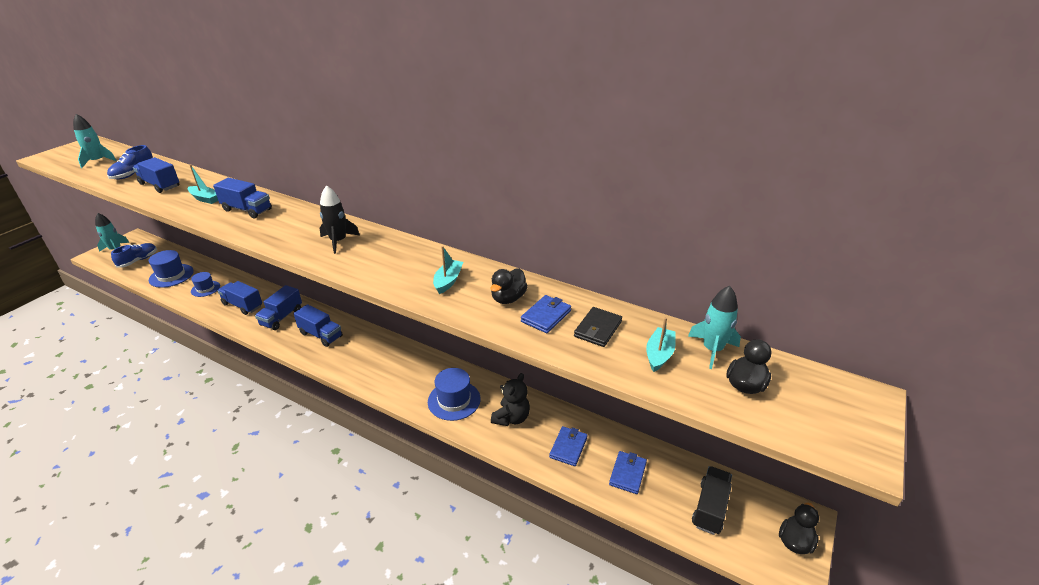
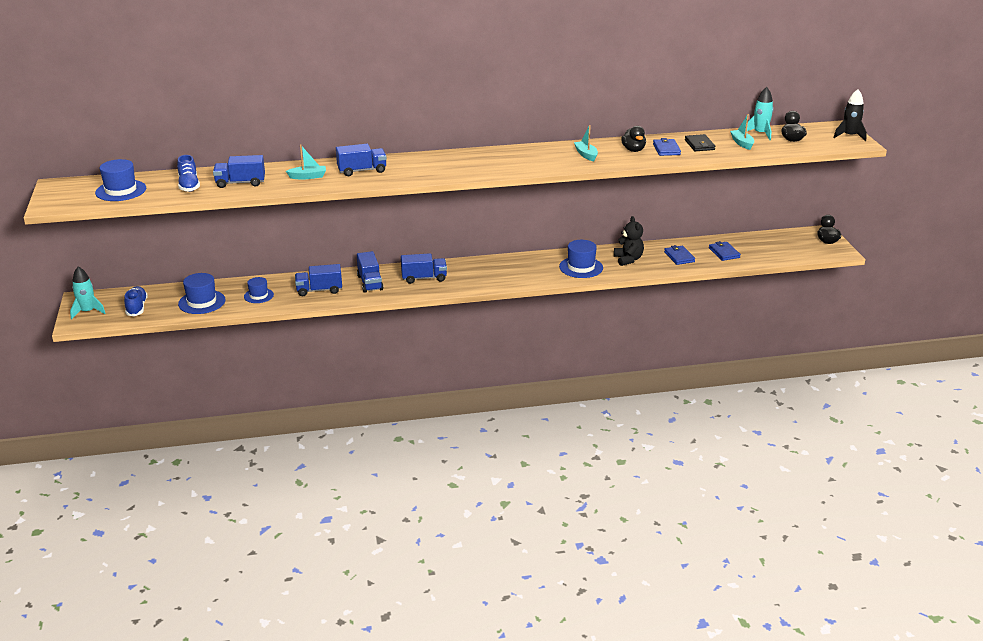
camera: 40 degrees left, 5 degrees down
(98, 161) = (121, 190): turquoise rocket -> blue hat
(338, 241) = (474, 162): black rocket -> black rocket (849, 136)
(710, 508) = (778, 247): black truck -> none

